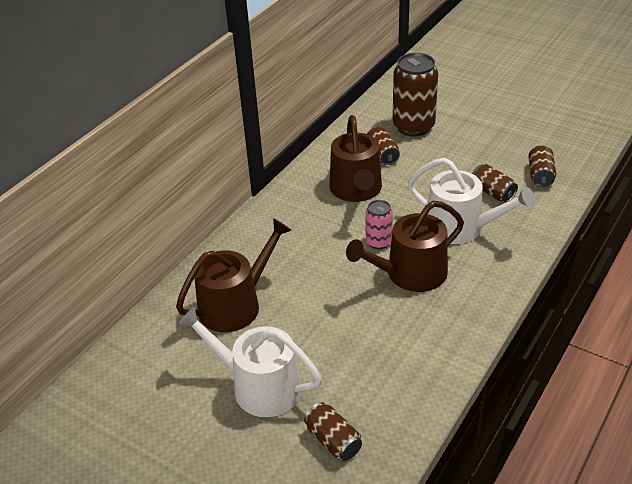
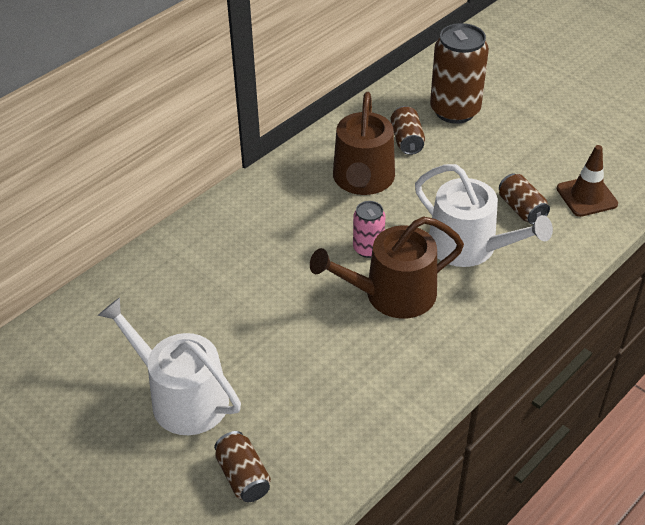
camera: 10 degrees right, 5 degrees up
(235, 304) = (185, 296): brown watering can -> none
(540, 175) = (586, 196): brown can -> brown traffic cone

